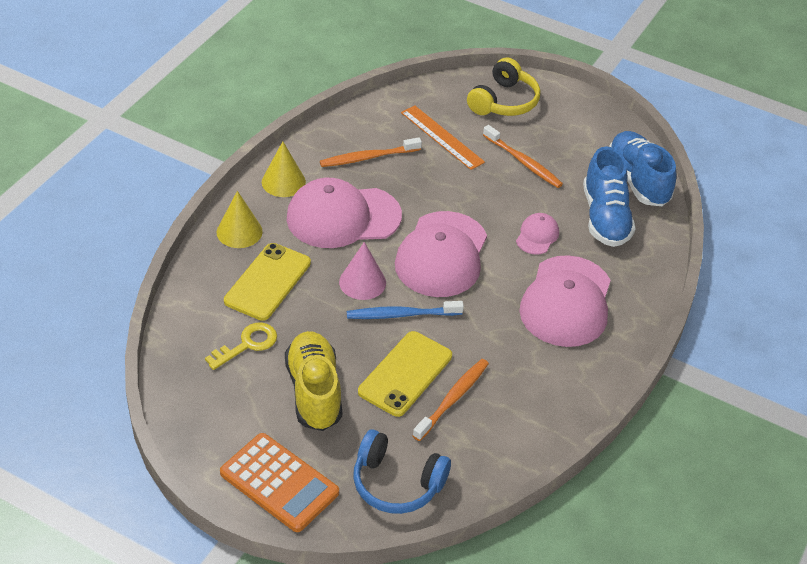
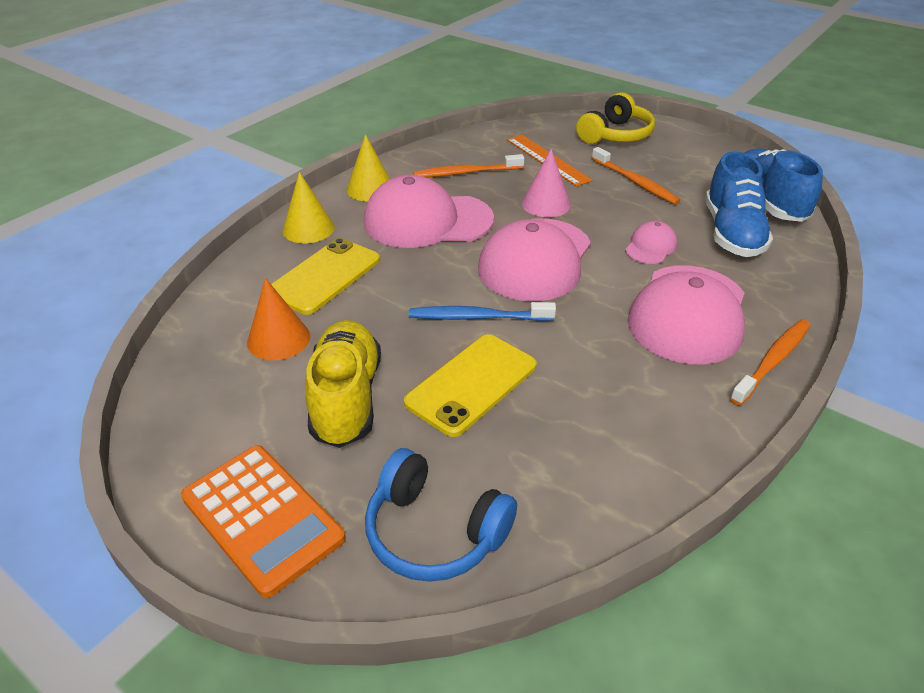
camera: 10 degrees right, 5 degrees down
(247, 344) = (278, 339): yellow key -> orange cone
(362, 282) = (436, 282): pink cone -> pink cone (546, 204)
(453, 399) = (532, 419): orange toothbrush -> orange toothbrush (772, 361)

